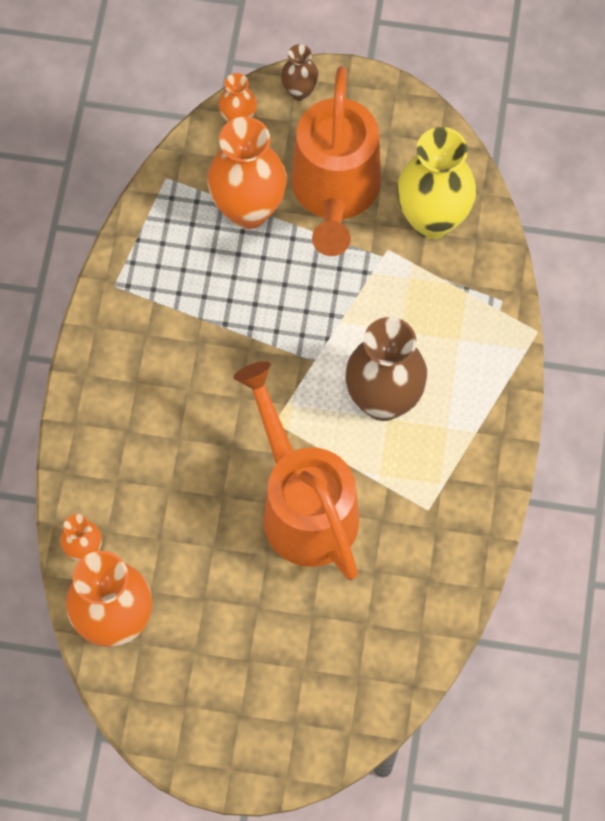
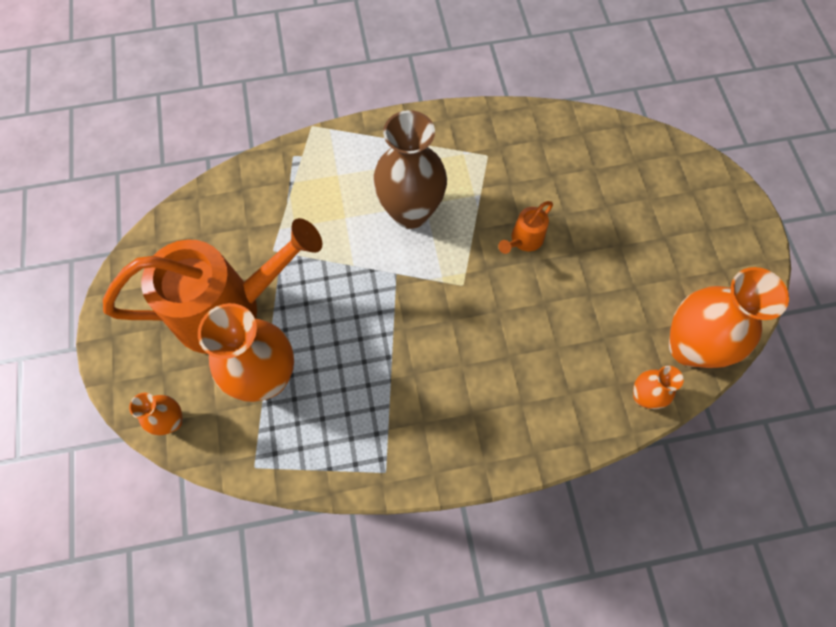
camera: 110 degrees left, 0 degrees up
(299, 91) = (127, 375): brown vase -> none
(303, 505) = (523, 240): orange watering can -> orange watering can, size x0.41
(432, 219) = (234, 225): yellow vase -> none

